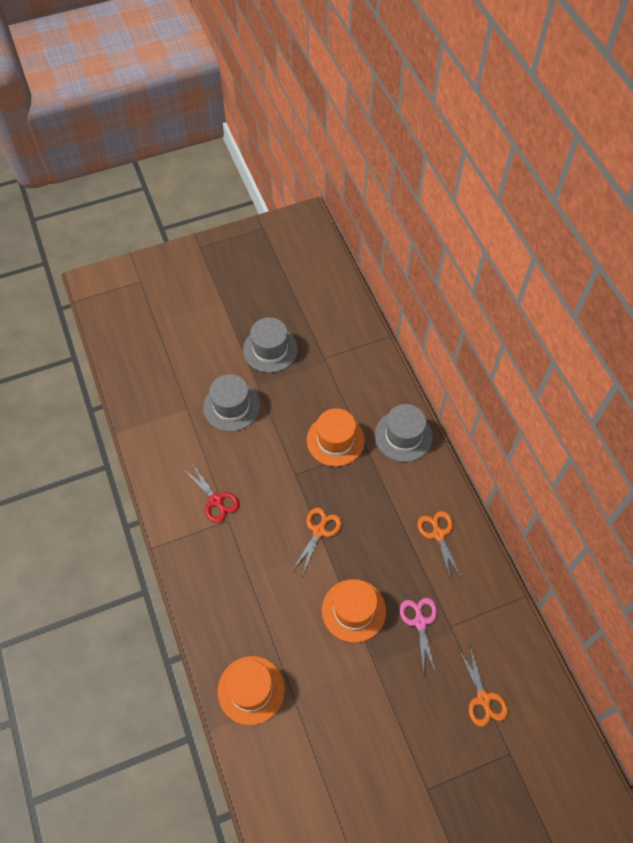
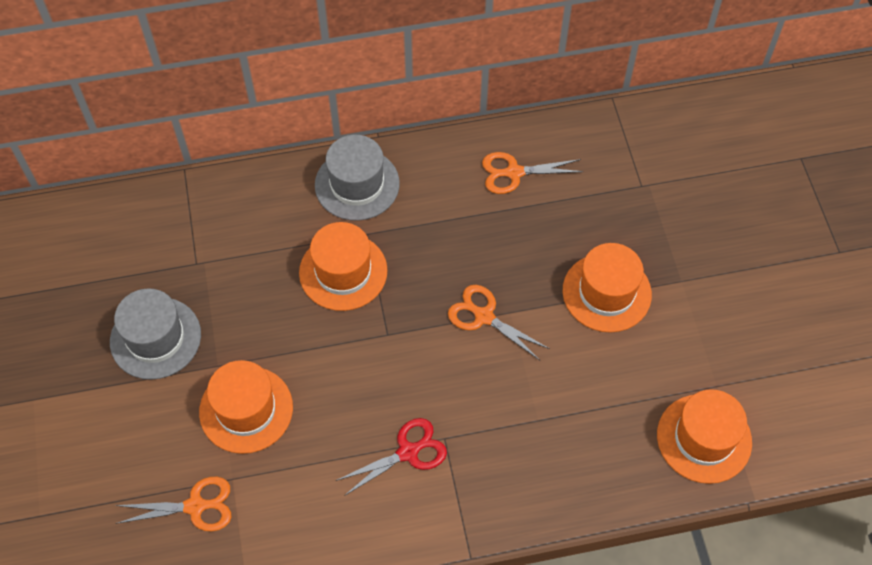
camera: 80 degrees left, 0 degrees up
(231, 406) = (246, 409): grey hat -> orange hat
(420, 622) = (632, 218): pink scissors -> none
(483, 698) = (735, 170): orange scissors -> orange scissors (195, 506)

